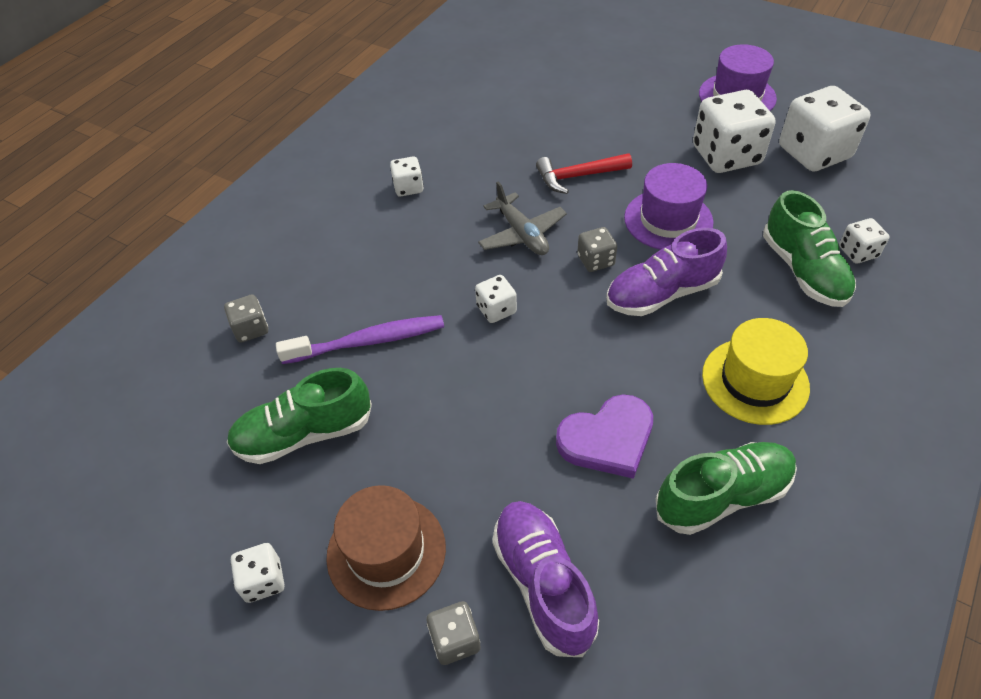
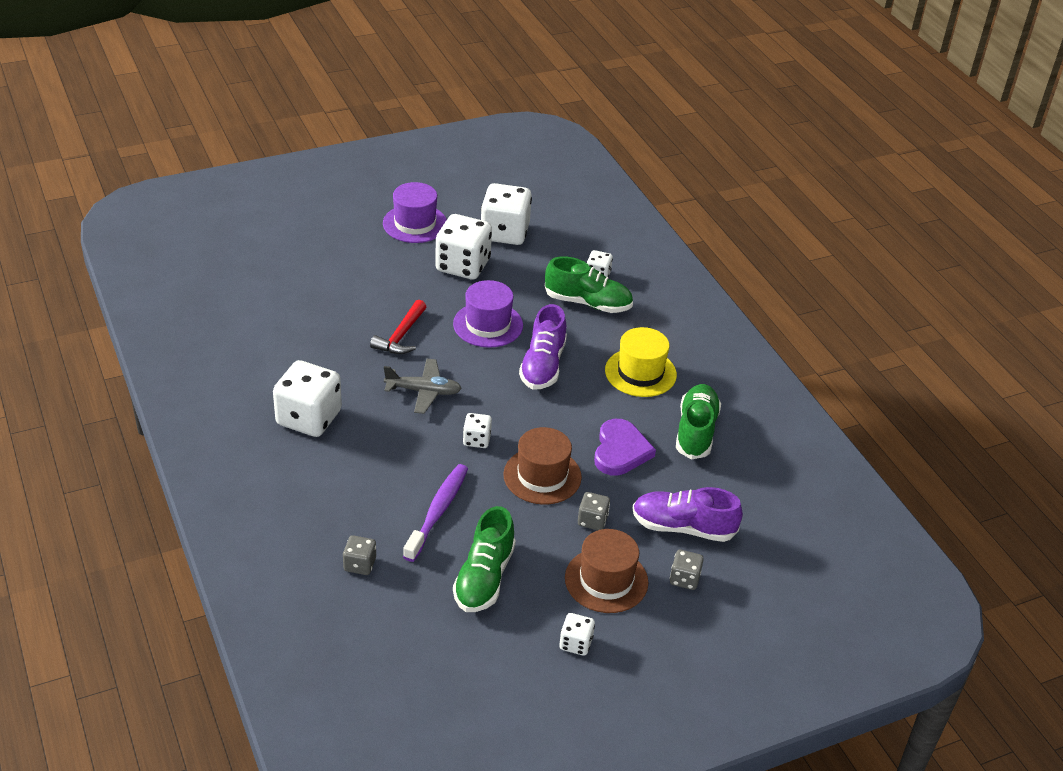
camera: 60 degrees left, 10 degrees down
(408, 187) = (309, 418): white dice -> white dice, size x2.05
(497, 392) = (542, 476): none -> brown hat
(595, 260) = (485, 374): grey dice -> grey dice (592, 520)

